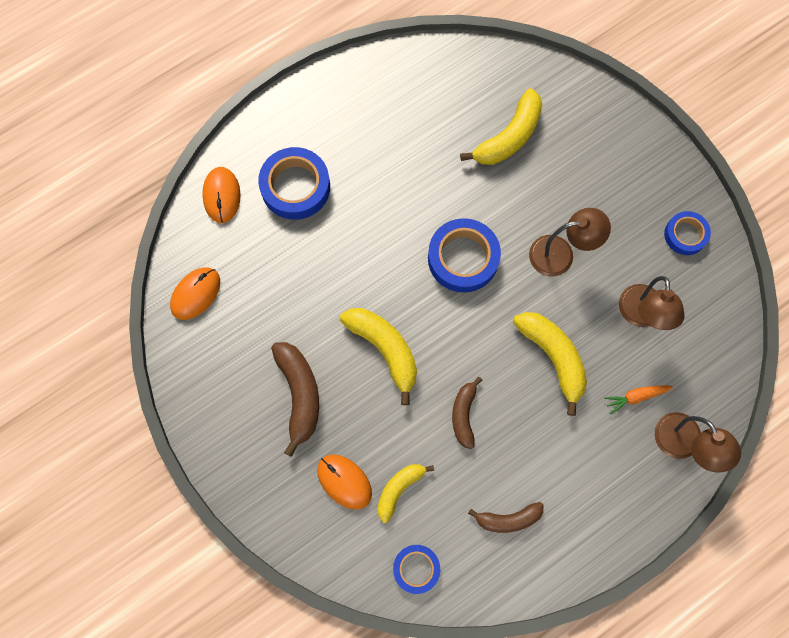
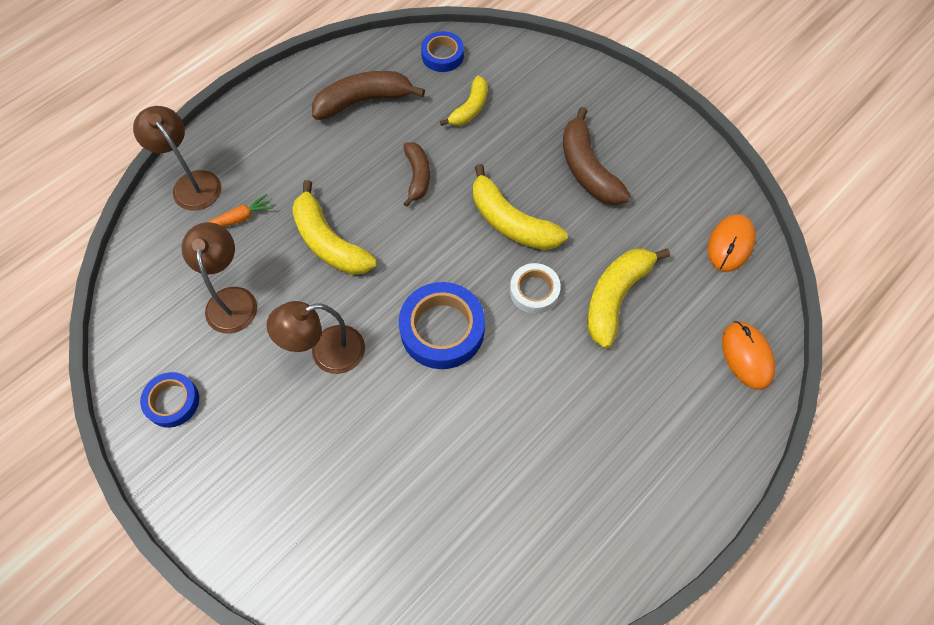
camera: 170 degrees right, 10 degrees down
(295, 187) = (662, 381): blue tape -> none
(344, 481) = (523, 107): orange mouse -> none
(379, 279) = (534, 291): none -> white tape
(508, 519) = (363, 101): brown banana -> brown banana, size x1.58
(509, 137) = (405, 497): yellow banana -> yellow banana (615, 297)

